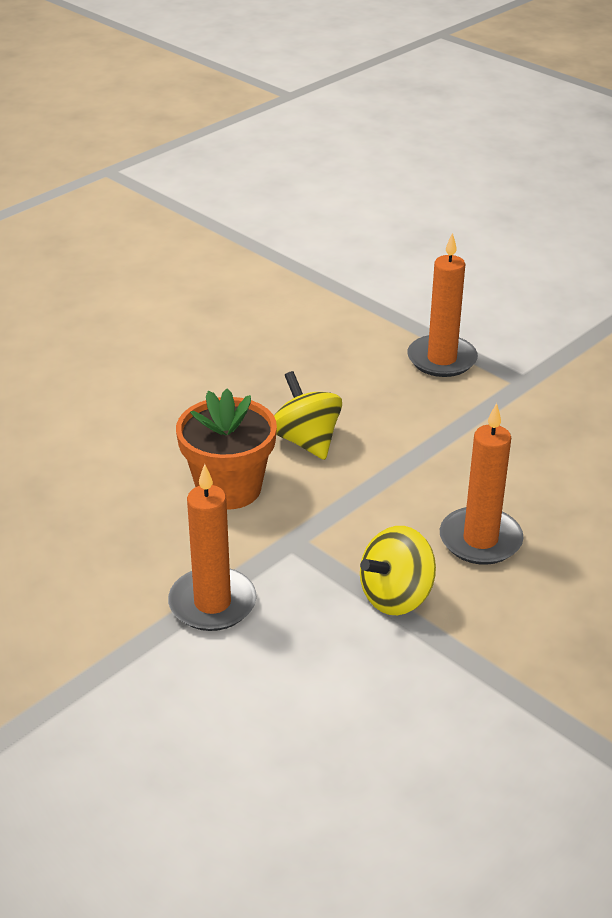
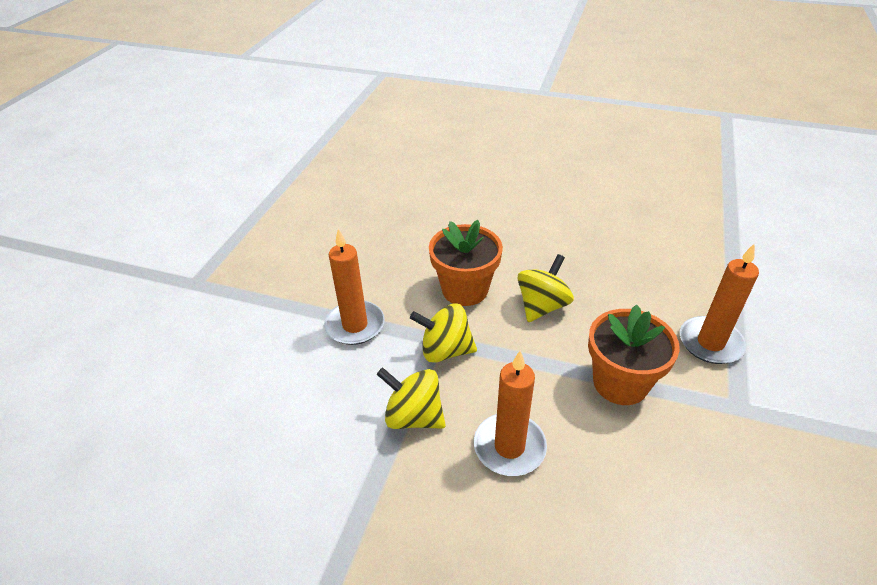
camera: 65 degrees right, 5 degrees up
(316, 539) = (445, 350): none -> yellow spinning top
(451, 435) = (620, 383): none -> orange flower pot

